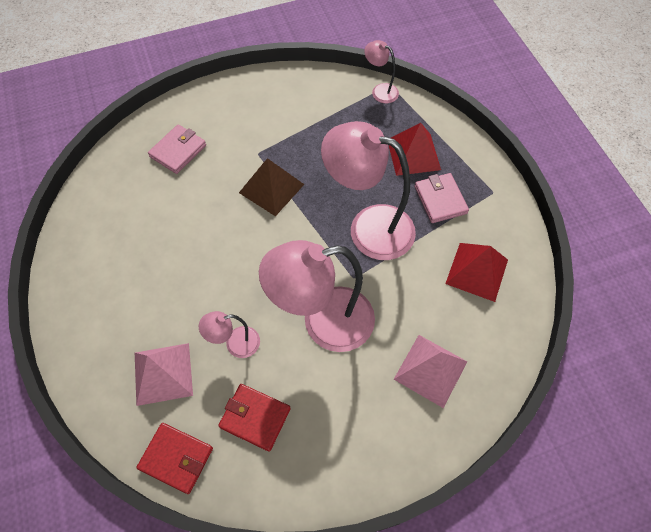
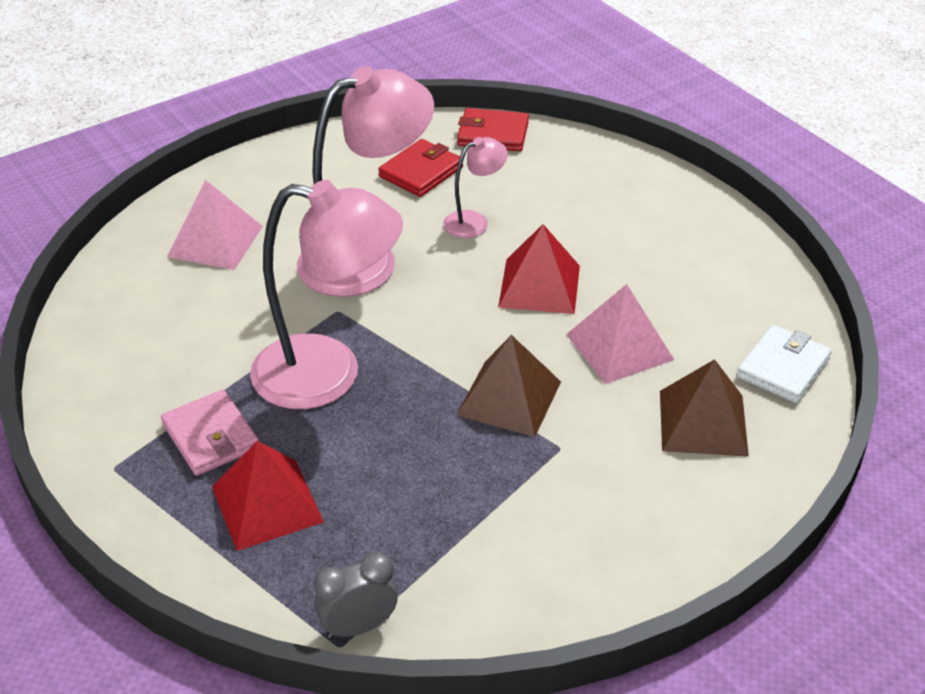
camera: 165 degrees right, 20 degrees down
(113, 174) = (783, 368): none -> white wallet
(163, 373) = (548, 185): pink pyramid -> pink pyramid (619, 347)
(178, 151) = (703, 423): pink wallet -> brown pyramid
(255, 418) = (421, 172): red wallet -> red wallet turned 60 degrees counterclockwise
(380, 90) = (358, 626): pink lamp -> grey clock
(477, 271) = (149, 350): red pyramid -> red pyramid (539, 286)

